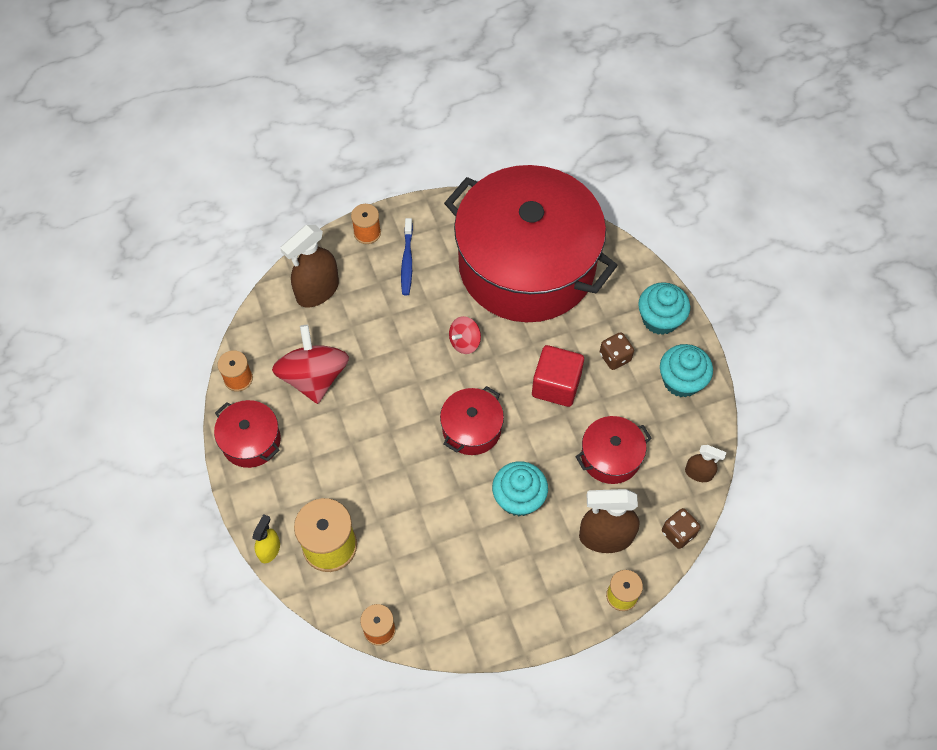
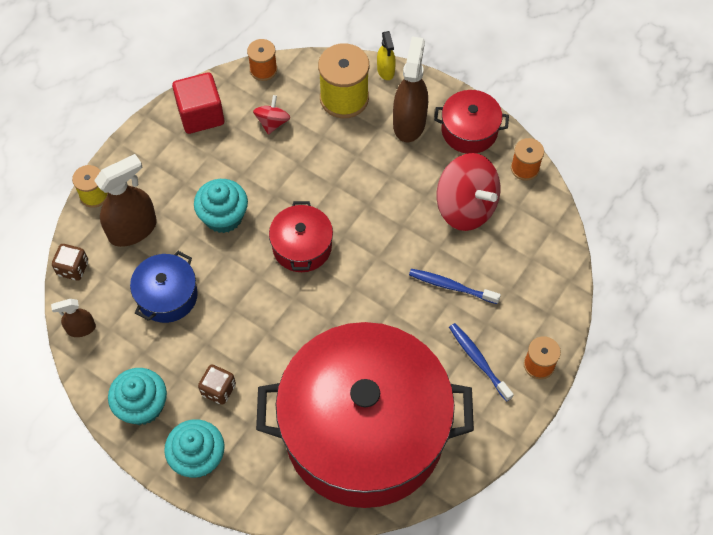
camera: 145 degrees right, 0 degrees up
(317, 291) = (531, 280): brown spray bottle -> brown spray bottle (409, 123)
(380, 323) = (451, 286): none -> blue toothbrush
(464, 342) = (365, 317): red spinning top -> red spinning top (272, 122)
(556, 385) = (255, 329): red cube -> red cube (201, 114)
(610, 457) = (167, 296): red pot -> blue pot

